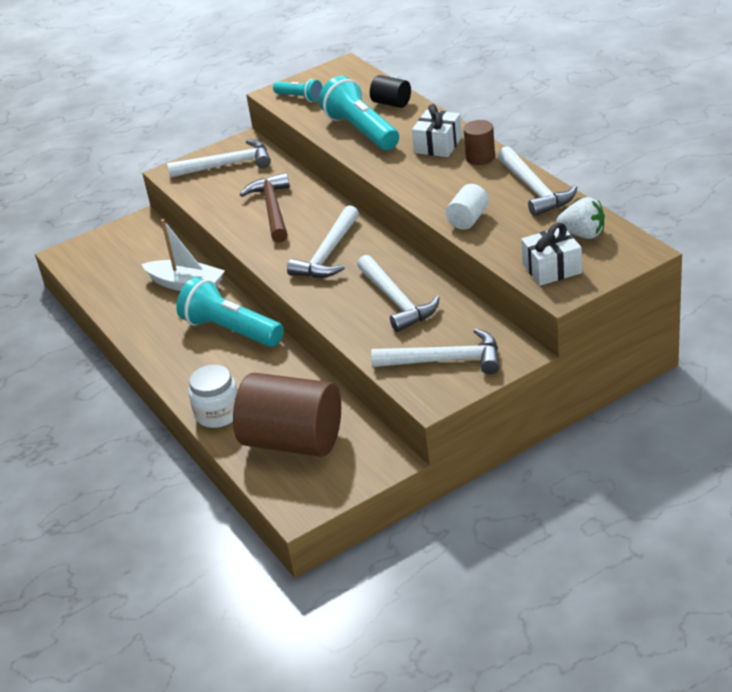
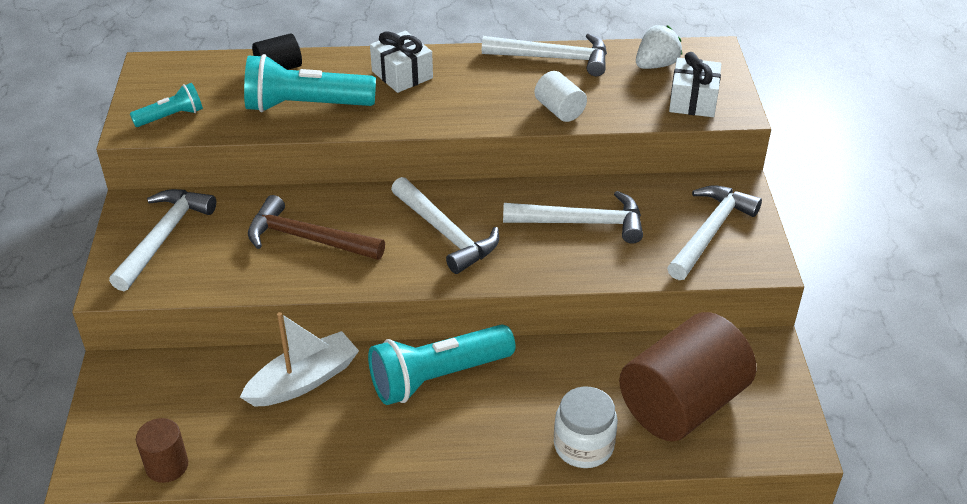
camera: 65 degrees left, 5 degrees up
(480, 157) = (458, 62): brown cylinder -> brown cylinder (167, 465)

